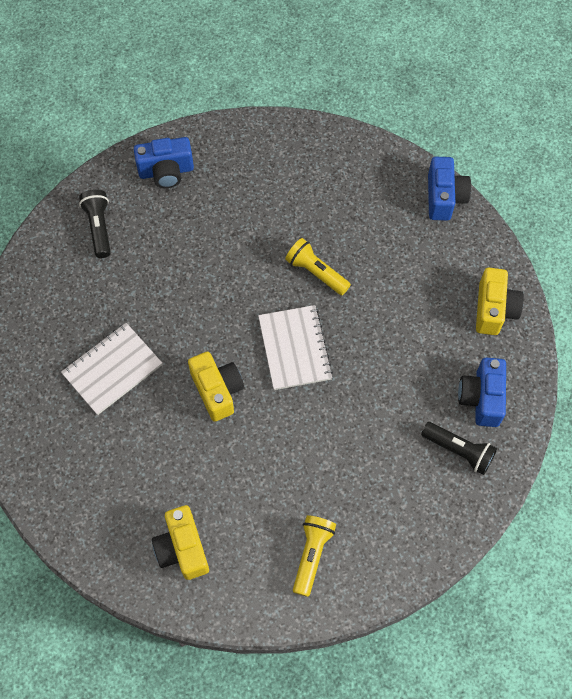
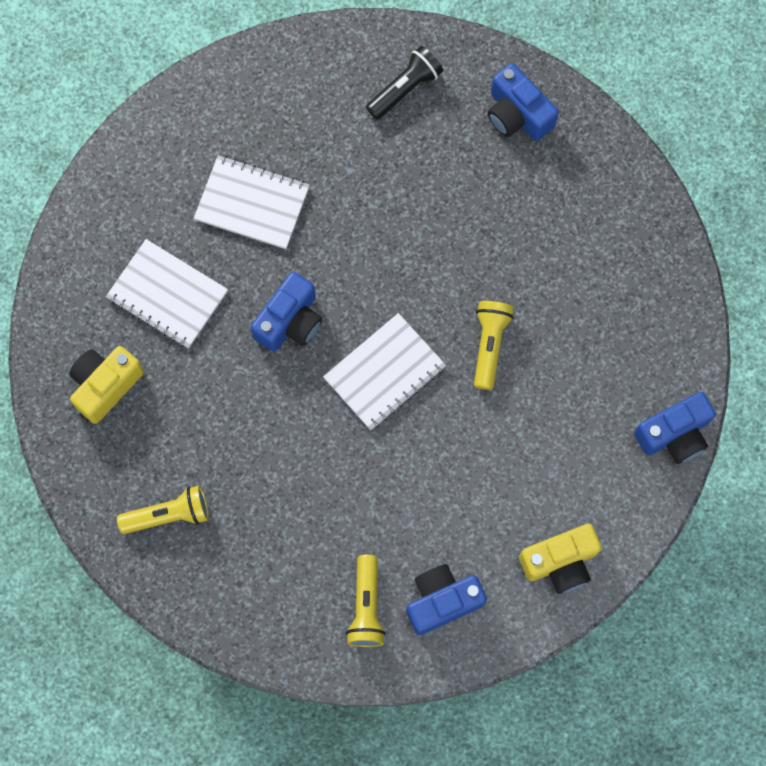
camera: 60 degrees right, 10 degrees up
(141, 465) = (167, 295): none -> white notebook
(217, 390) = (290, 321): yellow camera -> blue camera
(459, 451) = (366, 607): black flashlight -> yellow flashlight

